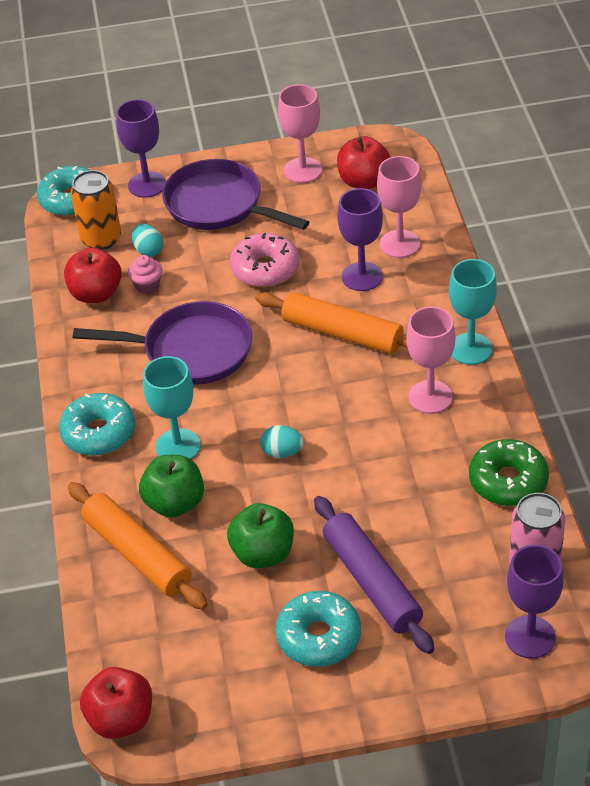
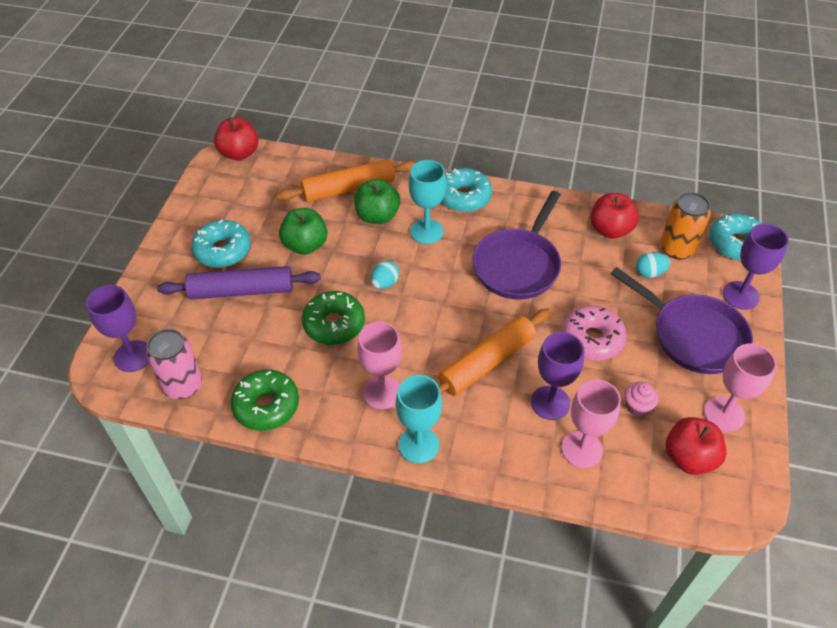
camera: 110 degrees right, 5 degrees up
(147, 285) = (606, 261): pink cupcake -> pink cupcake (637, 406)
(219, 205) = (693, 335): purple pan -> purple pan turned 75 degrees clockwise
(368, 472) = (334, 324): none -> green donut

